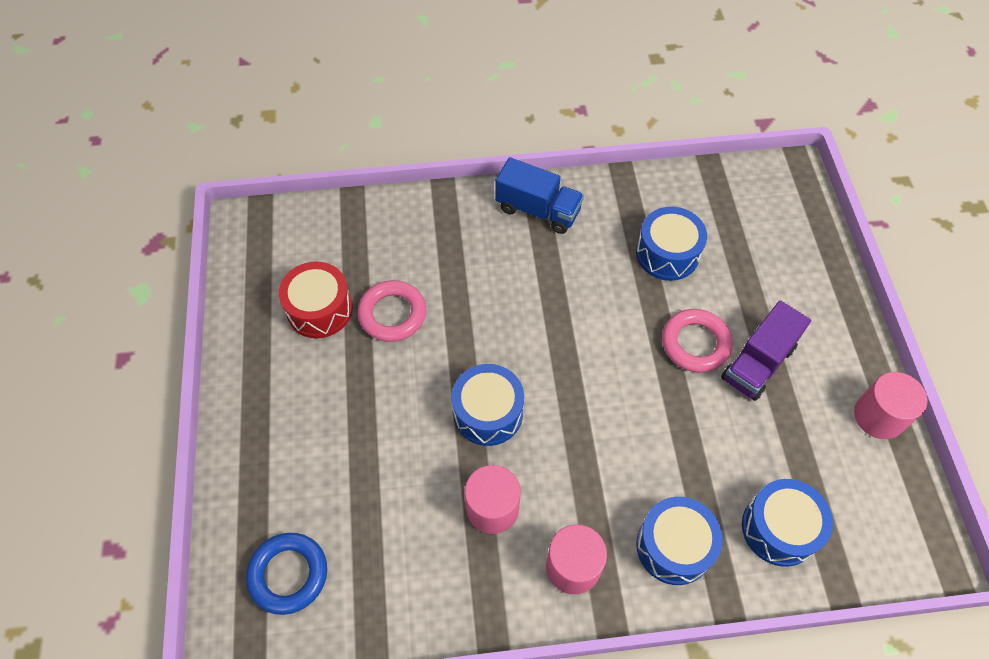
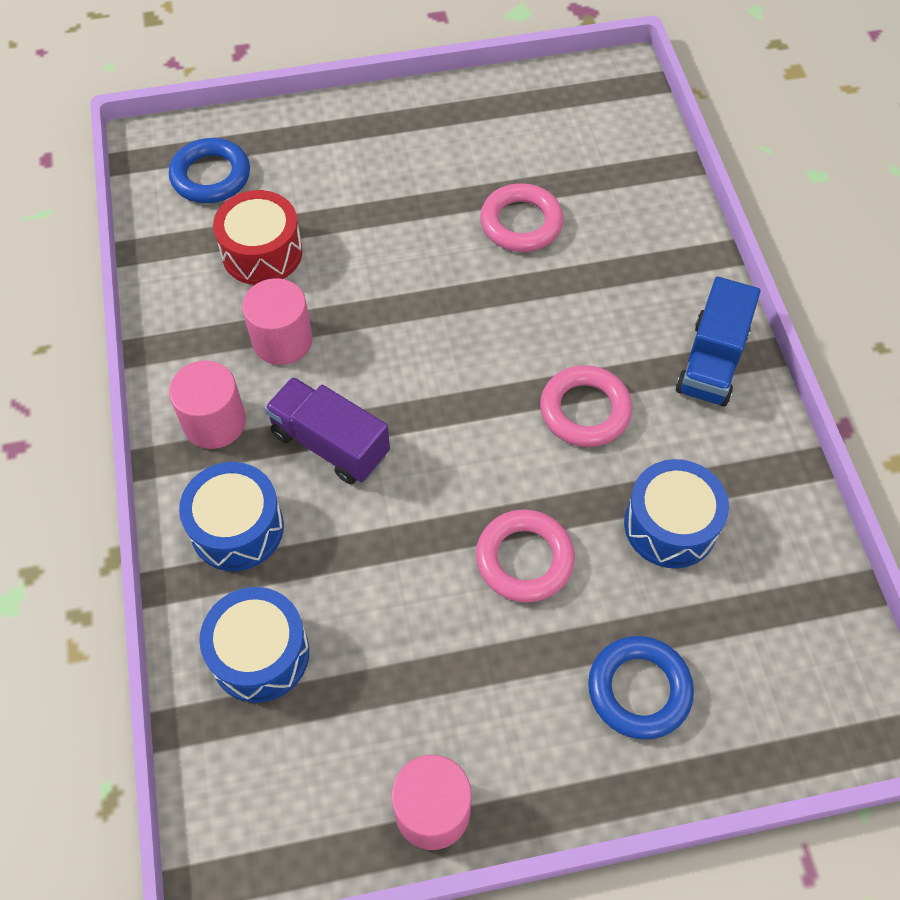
camera: 85 degrees right, 0 degrees up
(319, 309) = (517, 156): red drum -> red drum (262, 252)
(488, 413) = (399, 327): blue drum -> none
(574, 291) = (585, 410): none -> pink ring
(758, 363) = (502, 642): purple truck -> purple truck (330, 444)
(785, 288) = (639, 690): none -> blue ring

